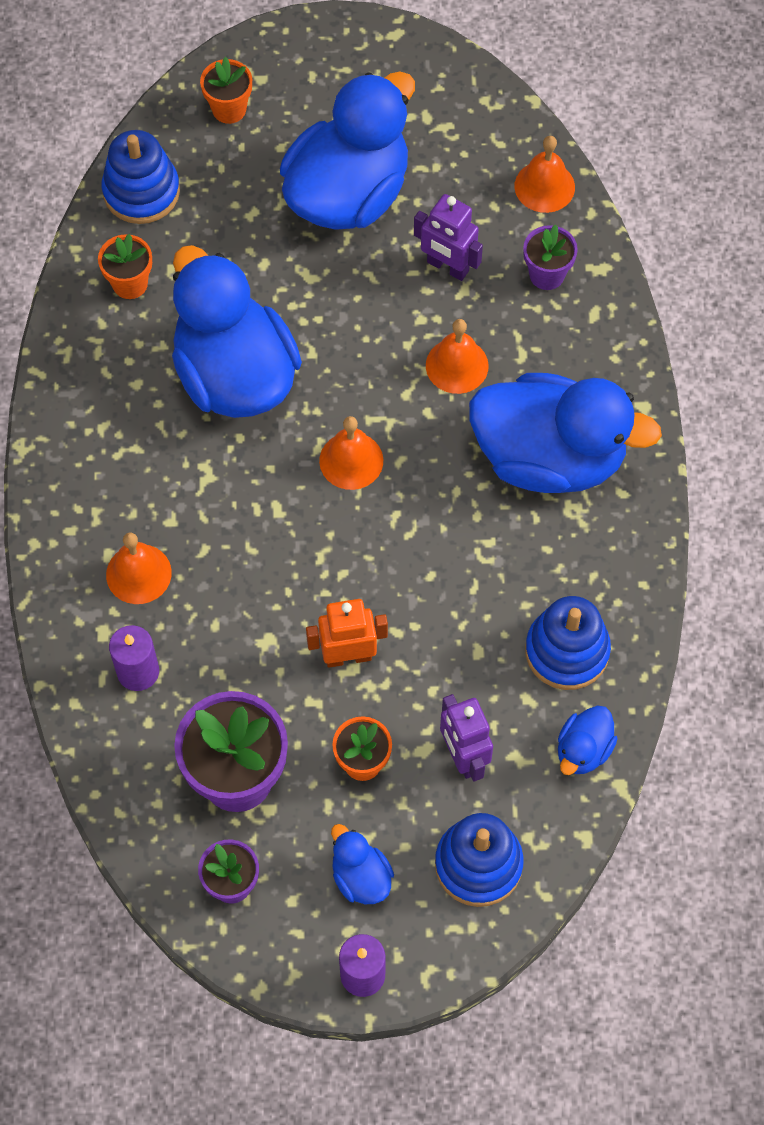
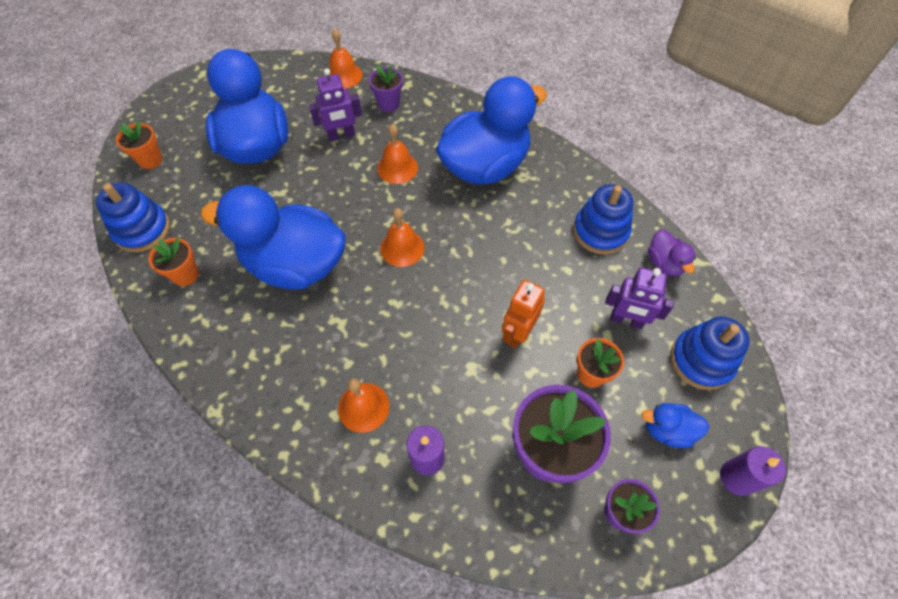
camera: 50 degrees left, 5 degrees down
(583, 750) = (664, 263): blue duck -> purple duck

